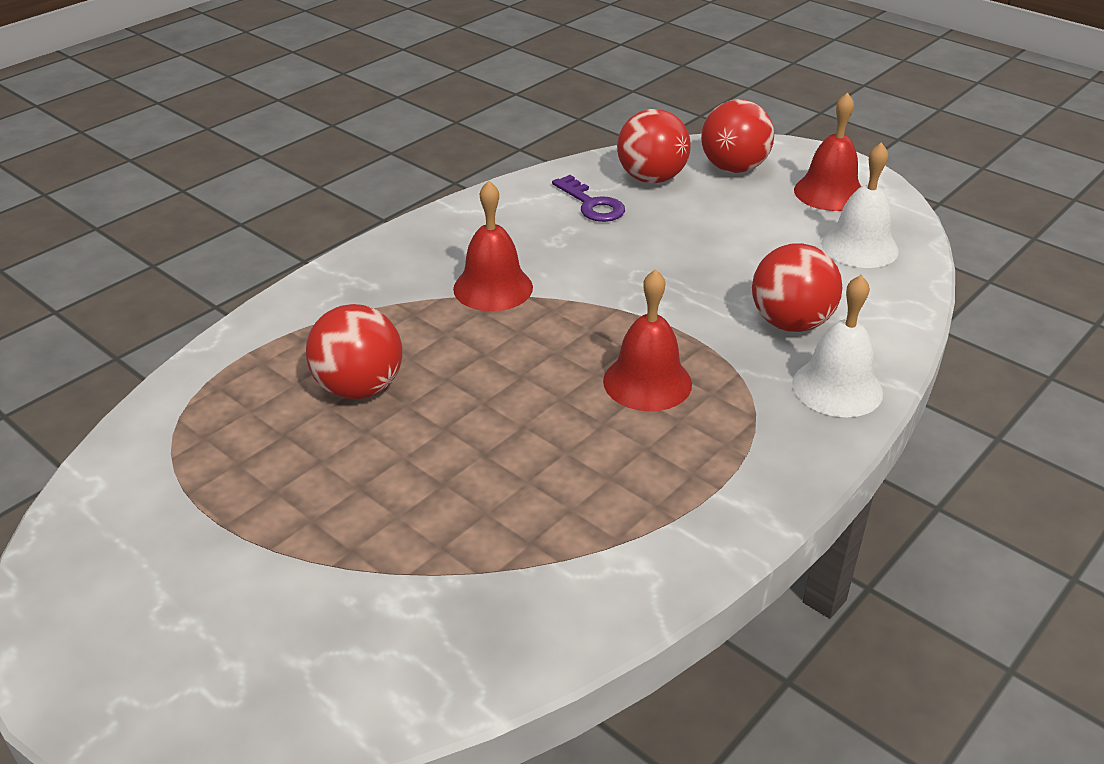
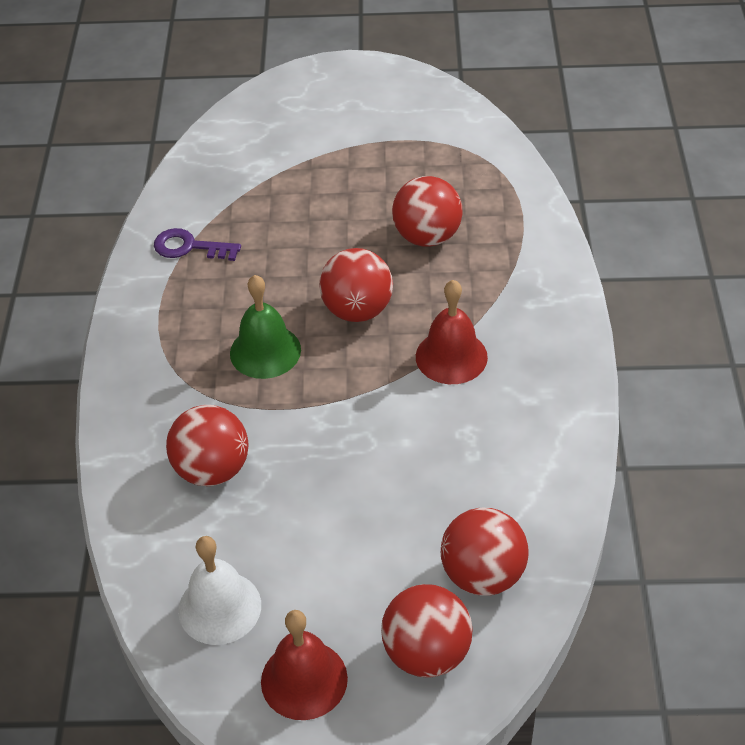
camera: 140 degrees right, 10 degrees up
(518, 365) = (357, 310): none -> red ball
(592, 204) = (490, 497): purple key -> purple key (189, 247)
(647, 382) = (265, 351): red bell -> green bell
(837, 388) = (137, 429): white bell -> none

